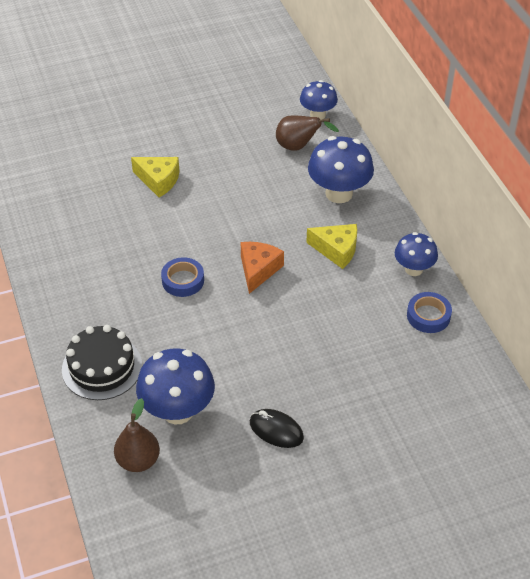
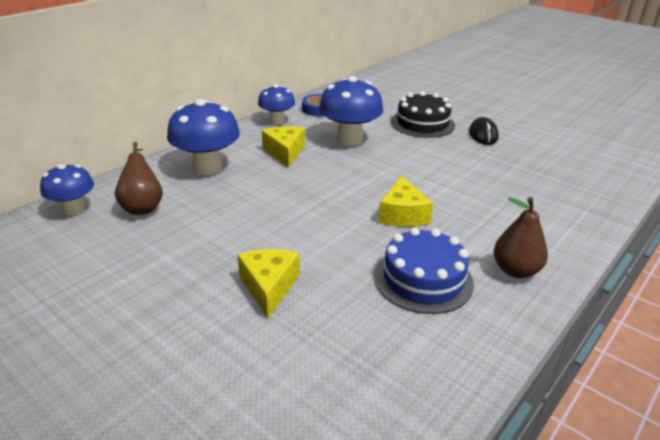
camera: 120 degrees left, 15 degrees down
(102, 367) = (549, 222): black cake -> black cake (422, 123)
(106, 253) = (423, 279): none -> blue cake
(138, 460) = (589, 175): brown pear -> brown pear (515, 270)
(177, 411) = (527, 173): blue mushroom -> blue mushroom (349, 139)
(183, 280) = (402, 214): blue tape -> yellow cheese
(258, 270) = (345, 180): orange cheese -> none

